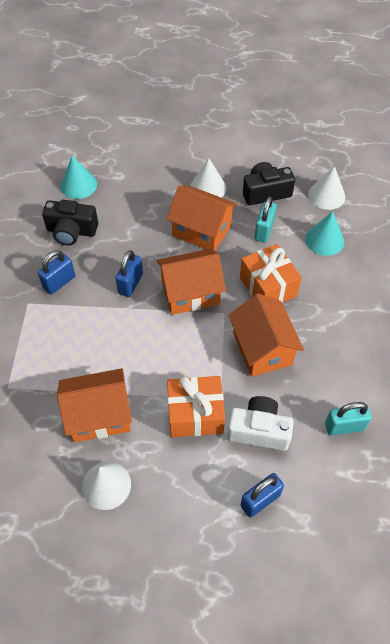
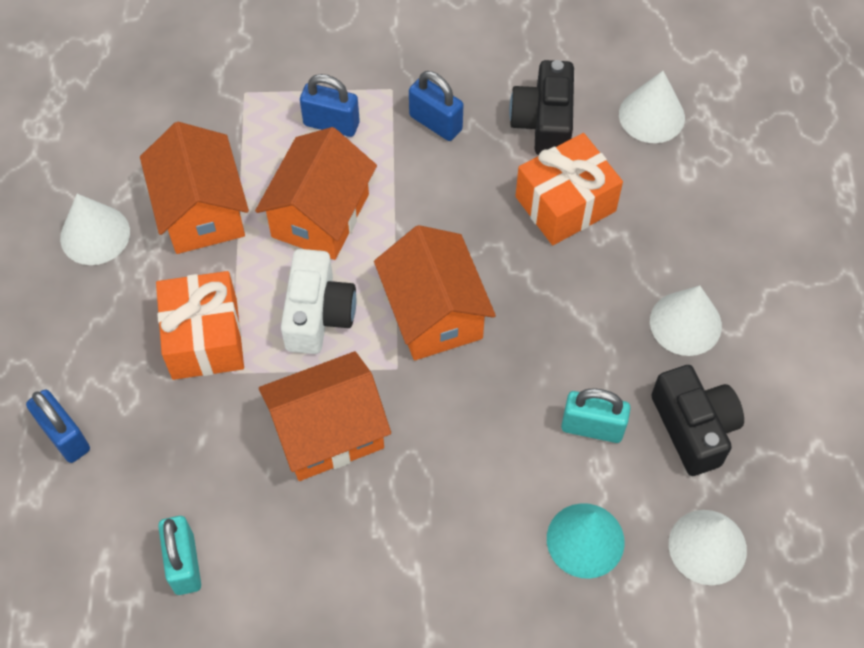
camera: 85 degrees right, 5 degrees up
(78, 185) = (651, 115): turquoise cone -> white cone
(130, 283) = (443, 222): blue padlock -> blue padlock (331, 124)
(201, 230) = (576, 320): orange house -> orange house (320, 215)
(259, 430) = (177, 431): white camera -> white camera (318, 314)
(268, 287) = (459, 437): orange gift -> orange gift (565, 204)

